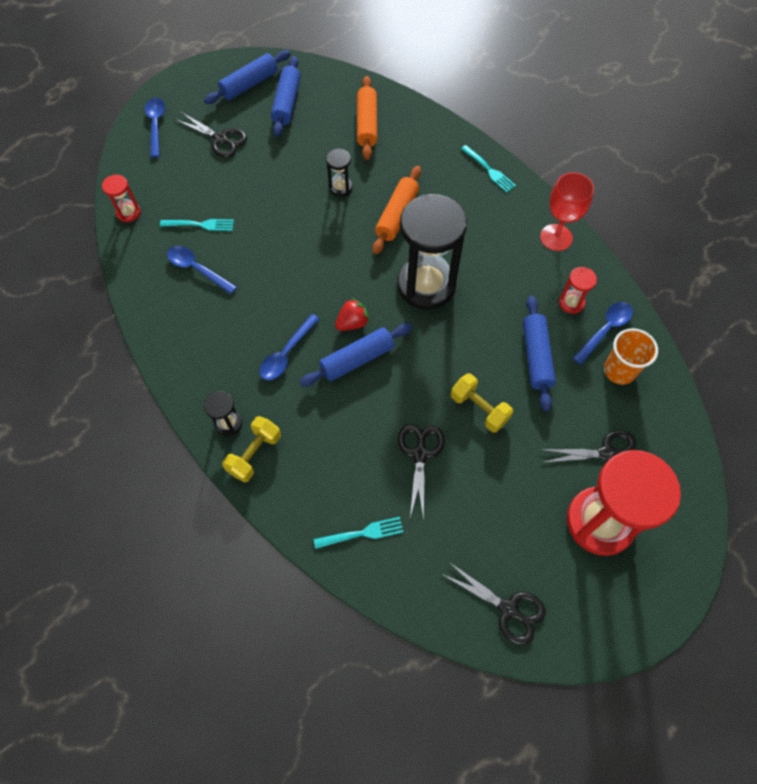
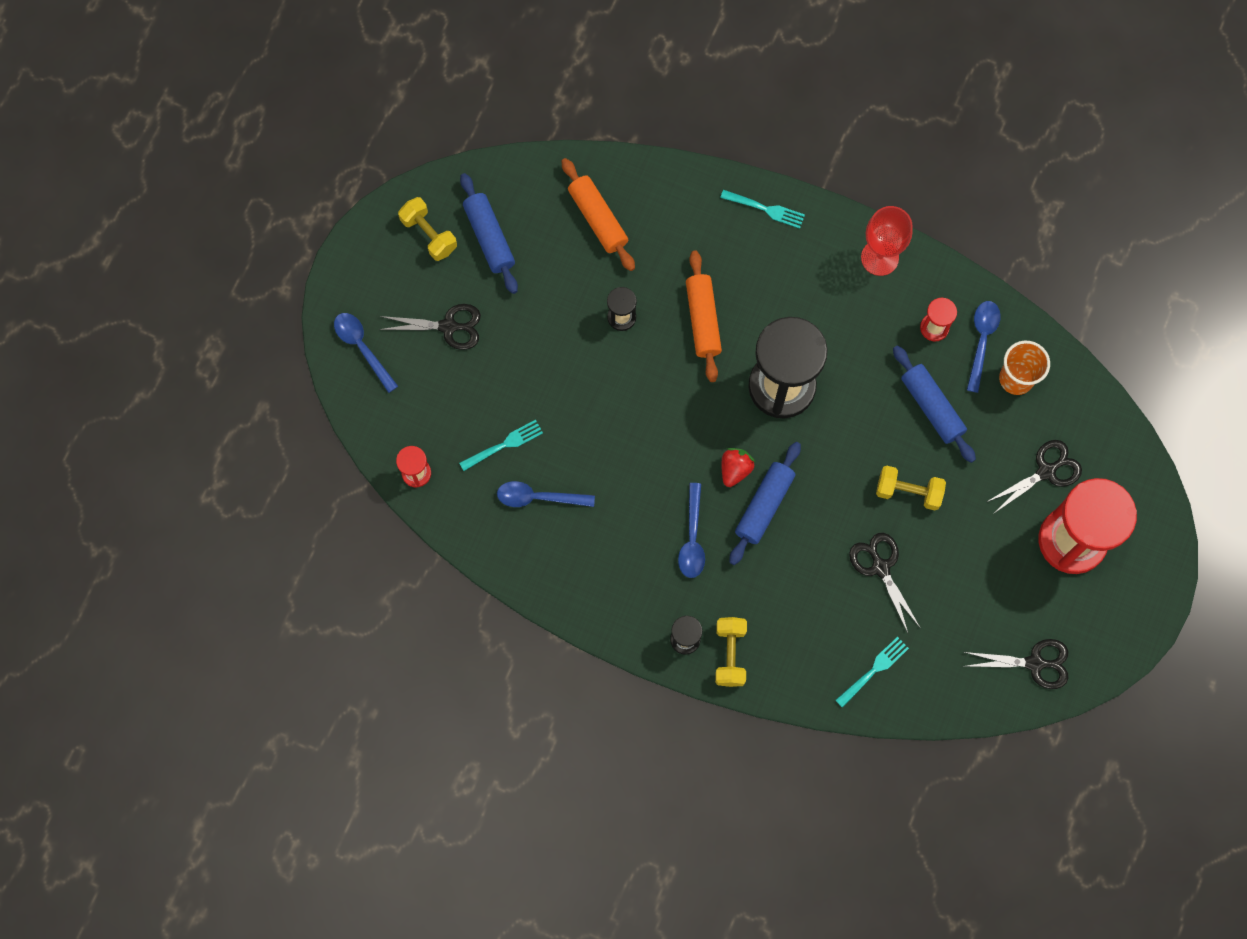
camera: 30 degrees left, 10 degrees up
(249, 84) = (429, 234): blue rolling pin -> yellow dumbbell

